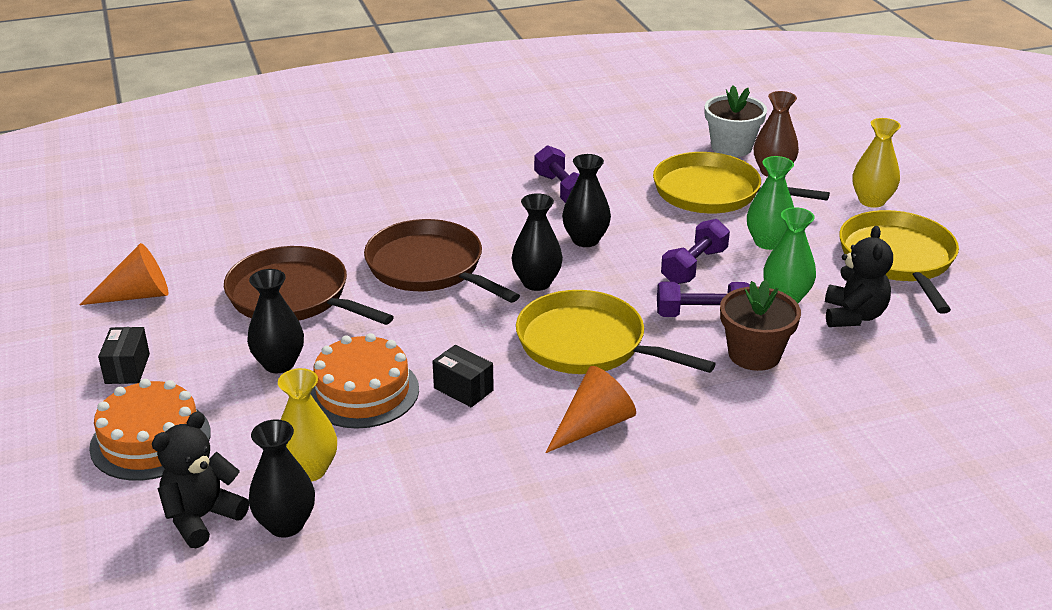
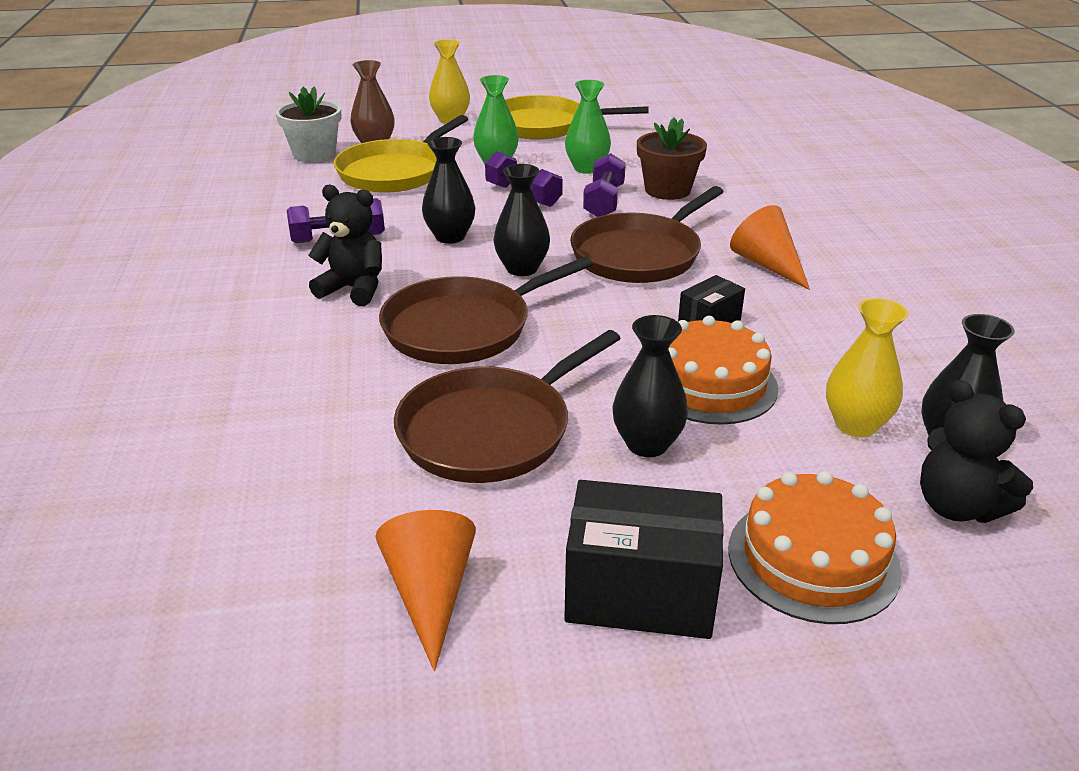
camera: 80 degrees left, 0 degrees up
(127, 368) = (640, 593): black box -> black box, size x1.82
(587, 344) = (639, 254): yellow pan -> brown pan
(853, 316) = (620, 150): black teddy bear -> black teddy bear (353, 289)

